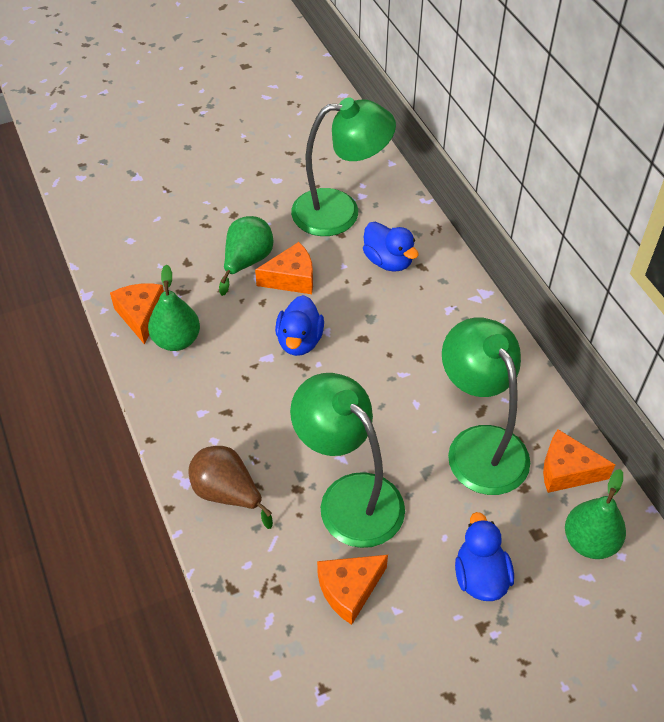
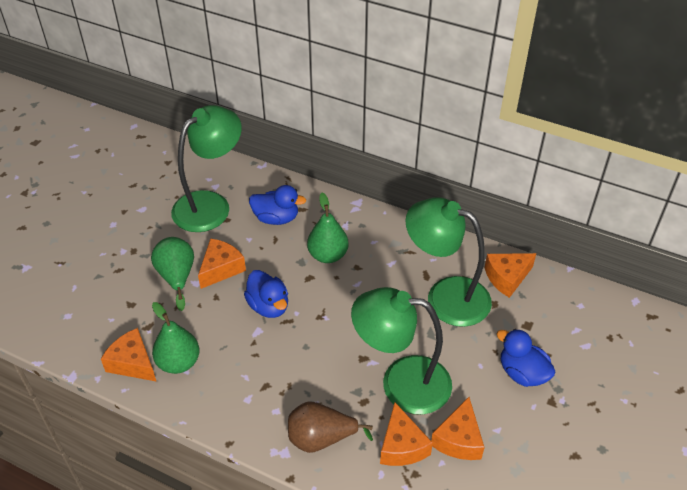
camera: 40 degrees left, 5 degrees down
(290, 554) = (402, 446): none -> orange cheese
(589, 541) = (557, 309): green pear -> green pear (328, 255)

